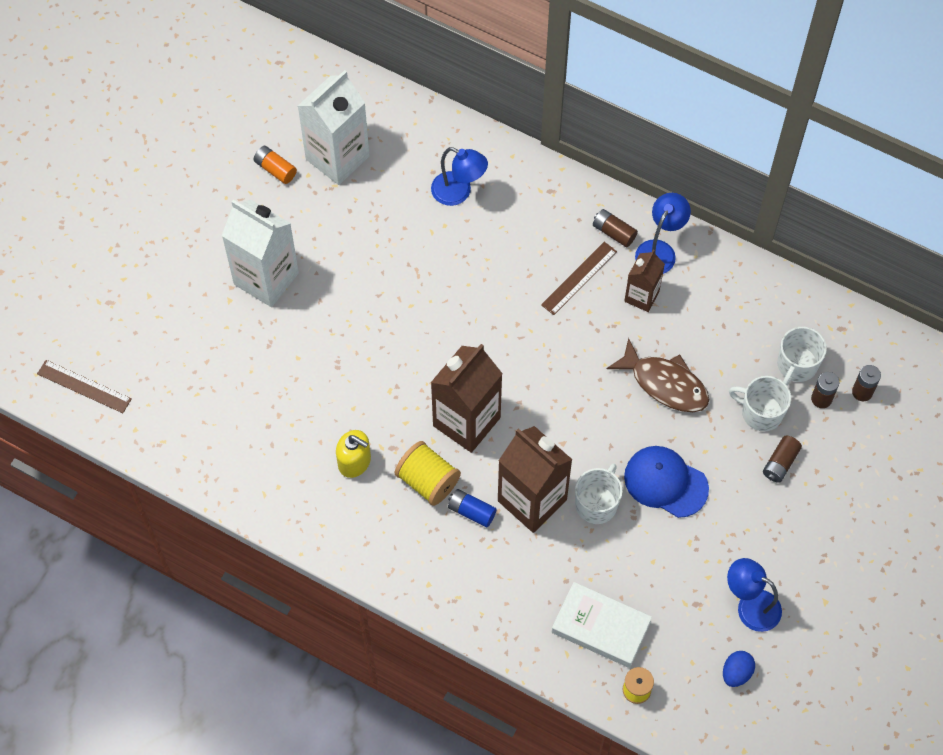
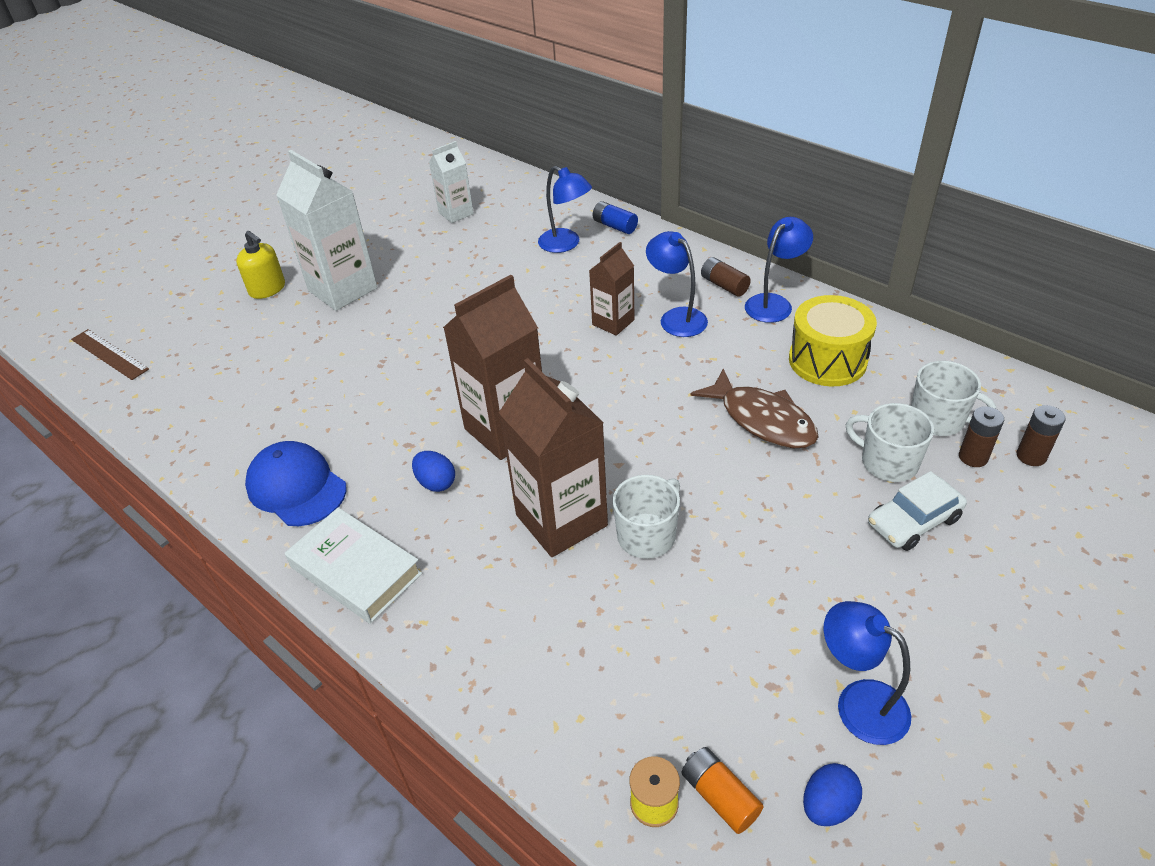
camera: 15 degrees right, 20 degrees down
(275, 169) = (393, 216): orange battery -> orange battery (720, 796)
(337, 157) = (456, 213): white carton -> white carton, size x0.57
(354, 461) = (357, 452): yellow soap dispenser -> yellow soap dispenser (267, 289)
(427, 481) = (436, 483): yellow spool -> blue egg
(471, 511) = (478, 522): blue battery -> blue battery (615, 226)
(579, 278) = (676, 317): brown ruler -> blue lamp
(601, 627) = (617, 696): white book -> white book (356, 570)
(641, 296) = (746, 338): brown carton -> brown carton (613, 322)
(665, 482) = (747, 523): blue cap -> blue cap (296, 487)
(709, 313) = (827, 360): none -> yellow drum
(780, 463) = (913, 521): brown battery -> white car
(796, 365) = (938, 419): white mug -> white mug turned 105 degrees counterclockwise

